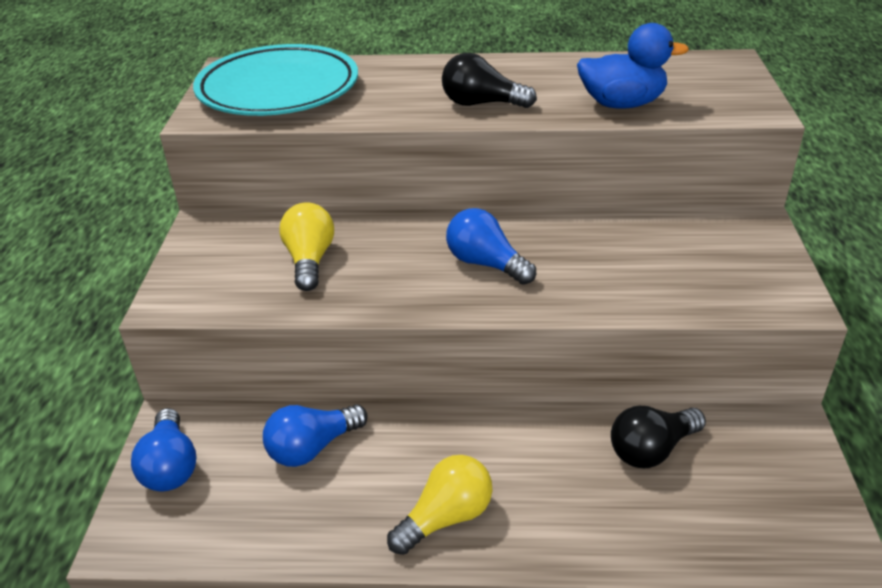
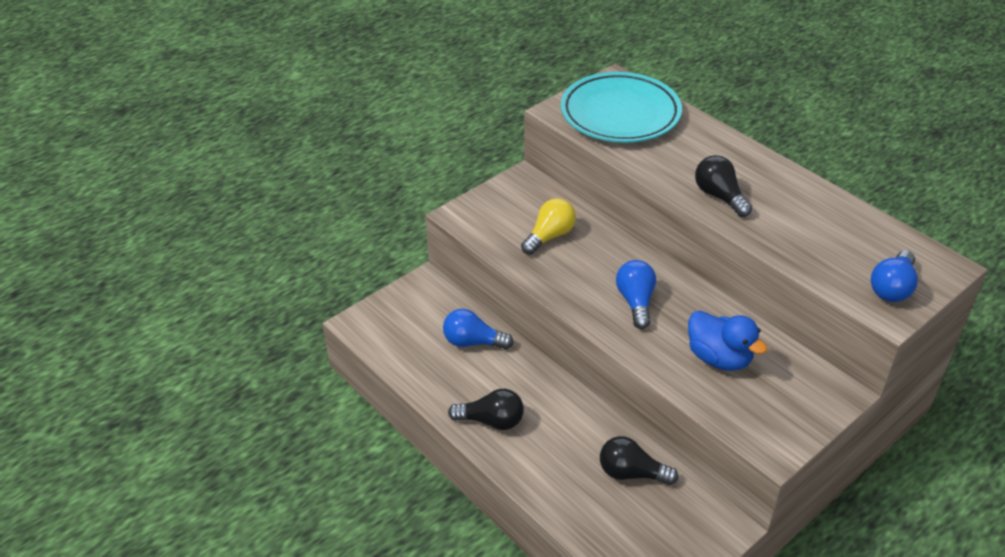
camera: 45 degrees right, 5 degrees up
(171, 466) = (406, 304): blue light bulb -> blue light bulb (892, 288)
(446, 517) = (491, 421): yellow light bulb -> black light bulb
(622, 104) = (806, 251): blue duck -> blue duck (719, 358)

